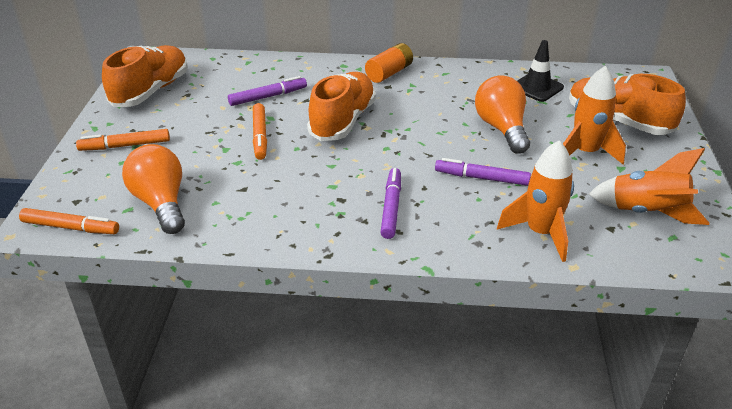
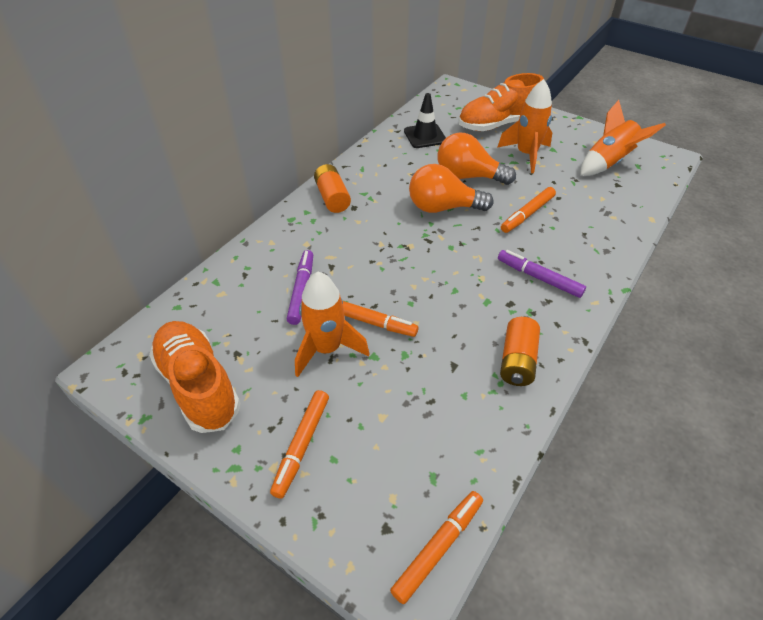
camera: 60 degrees left, 10 degrees up
(161, 203) = (440, 442): orange light bulb -> orange light bulb (443, 207)
(272, 220) = (517, 361): none -> orange battery
(342, 121) = (389, 256): orange shoe -> none
(482, 178) = (527, 214): purple marker -> orange marker
(540, 233) = (609, 216): orange rocket -> orange rocket (327, 349)

